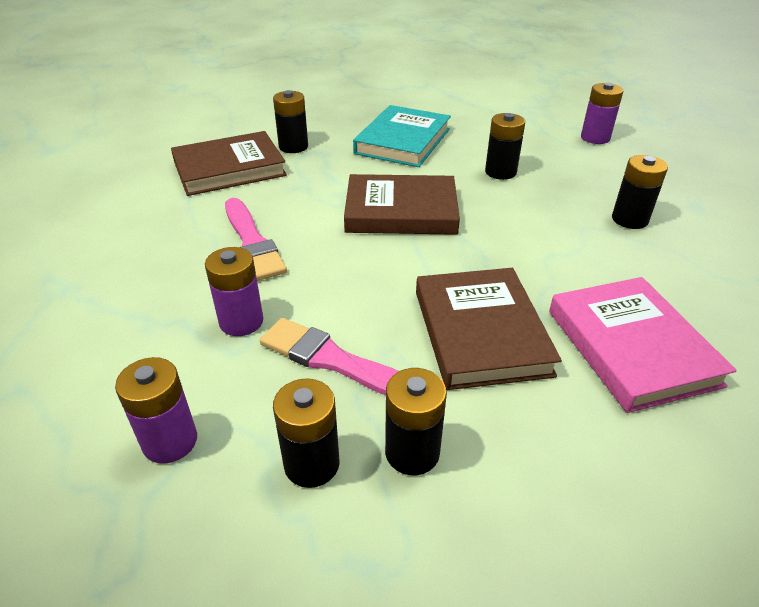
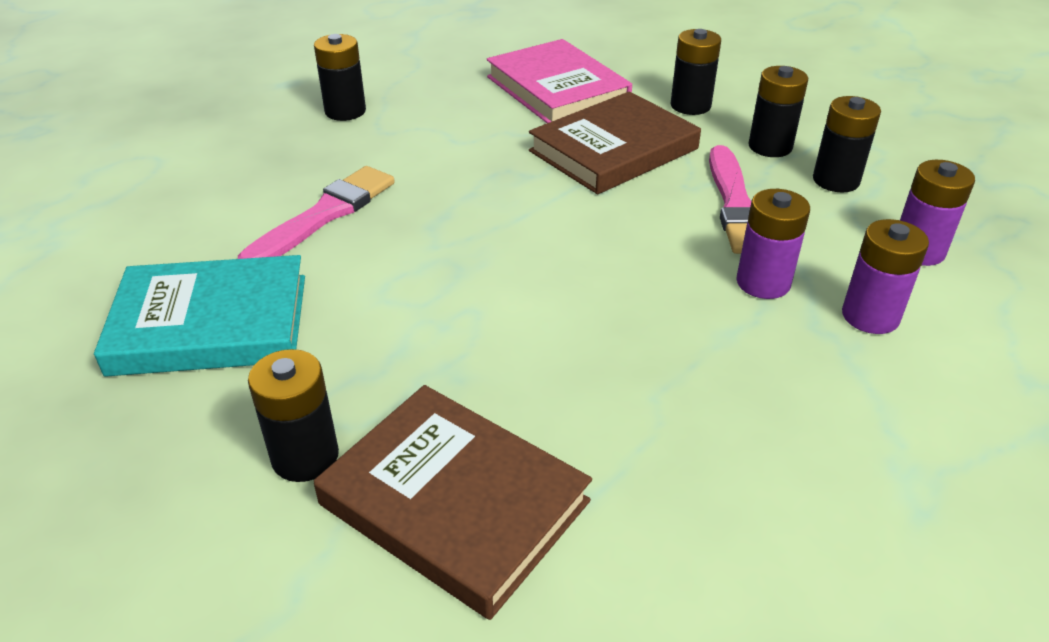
camera: 120 degrees left, 0 degrees up
(252, 242) = (632, 348): pink brush -> pink brush (324, 215)
(401, 211) = (446, 253): brown book -> none
(500, 172) = (277, 206): black battery -> black battery (690, 105)
(595, 138) = (119, 158): purple battery -> purple battery (870, 316)
(631, 347) = (557, 89): pink book -> pink book turned 75 degrees counterclockwise

